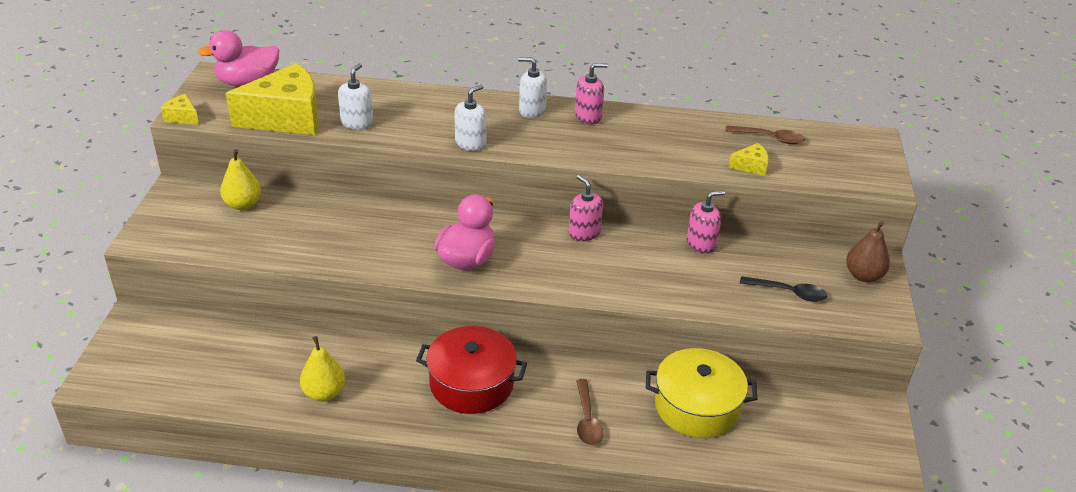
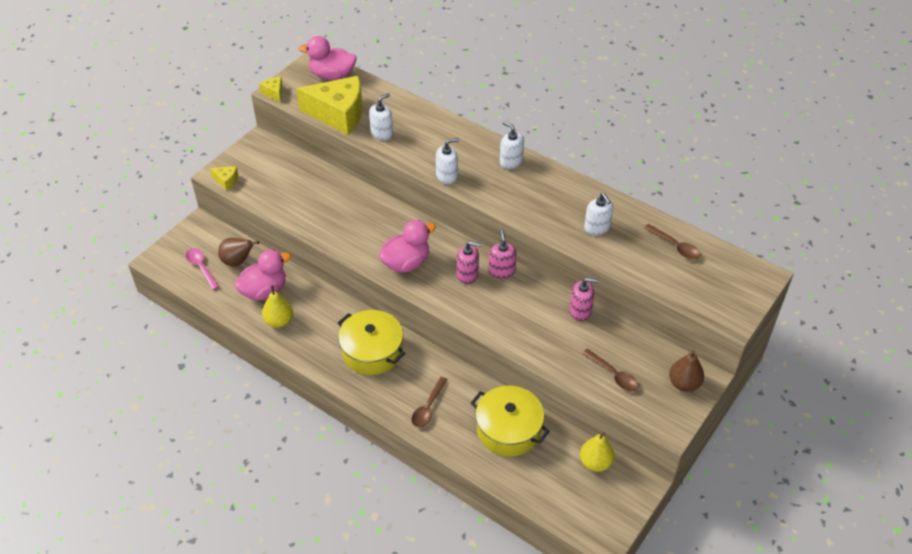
camera: 30 degrees right, 10 degrees up
(169, 368) = (201, 267): none -> pink spoon
(218, 344) = (238, 261): none -> brown pear
(243, 204) = (292, 168): yellow pear -> yellow pear (595, 462)
(279, 365) = (264, 291): none -> pink duck
(471, 383) = (372, 351): red pot -> yellow pot
(588, 116) = (549, 180): pink soap dispenser -> pink soap dispenser (467, 274)
(677, 144) = (597, 228): none -> white soap dispenser
(751, 166) = (638, 266): yellow cheese -> yellow cheese (226, 181)
(788, 292) = (613, 375): black spoon -> brown spoon

